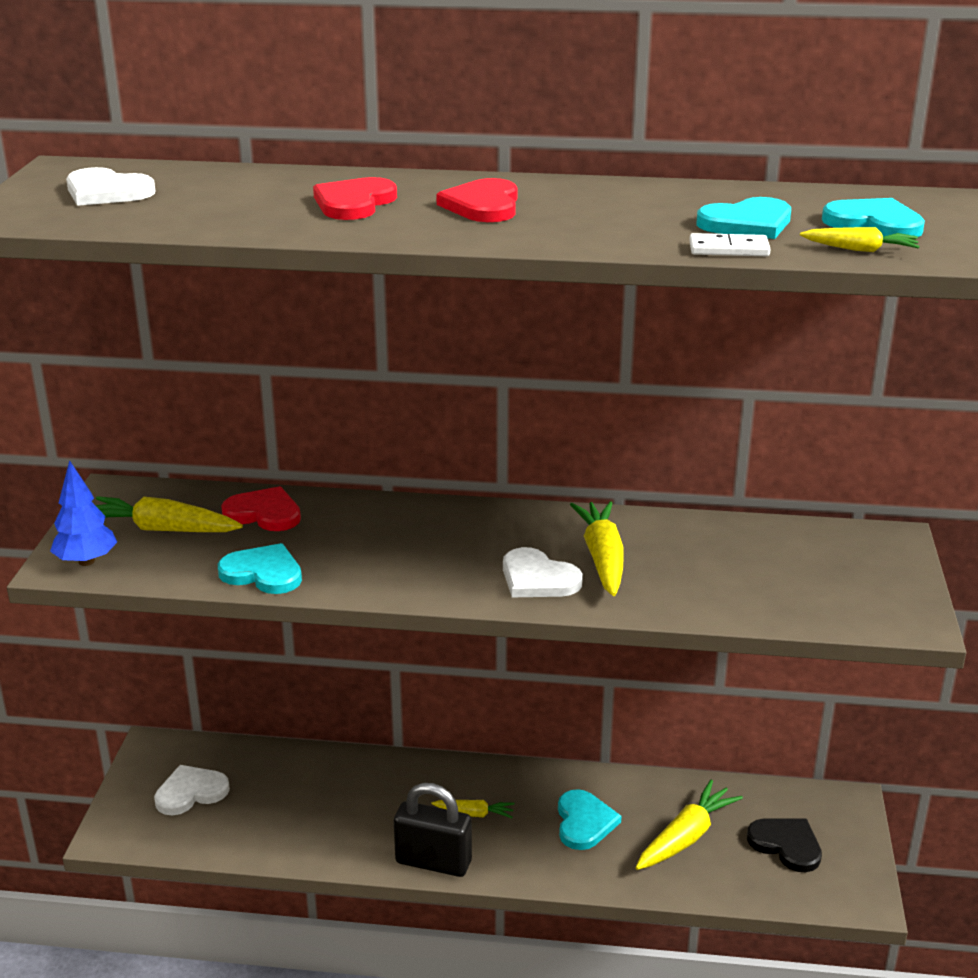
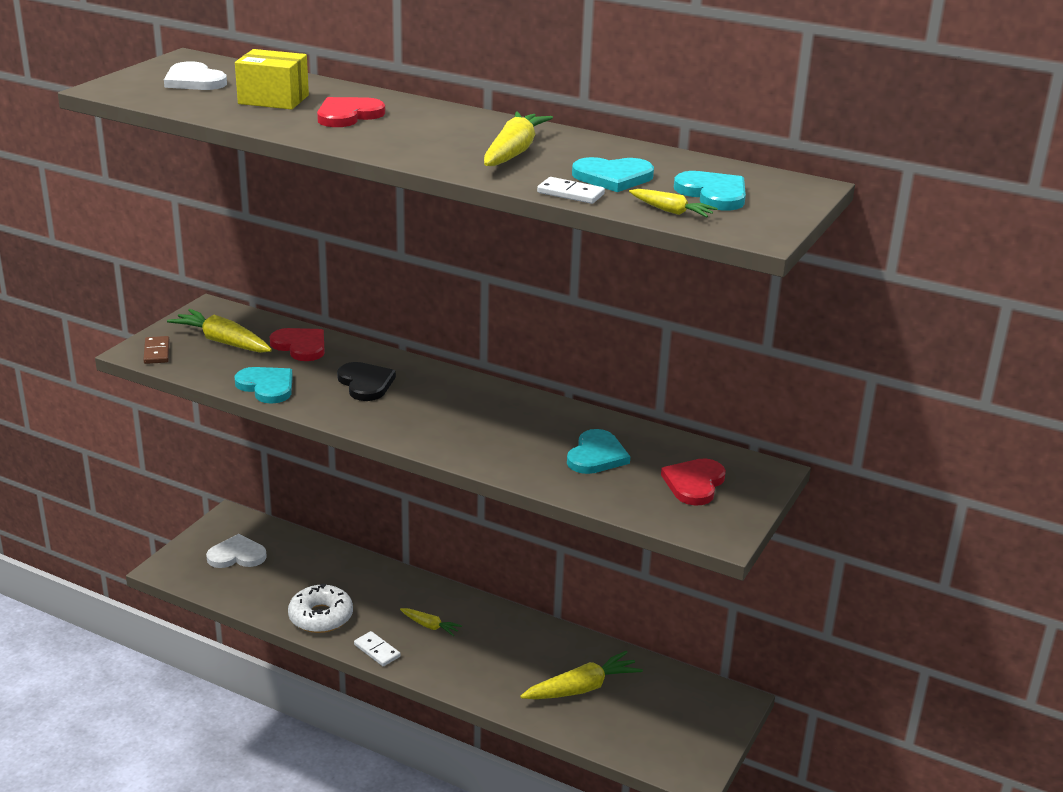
camera: 20 degrees right, 0 degrees up
(86, 561) = (156, 352): blue tree -> brown domino
(238, 199) = (273, 99): none -> yellow box
(341, 840) = (321, 617): none -> white donut
(433, 862) = (377, 650): black padlock -> white domino
(483, 205) = (436, 132): red heart -> red heart (694, 483)
(538, 578) = (457, 435): white heart -> none
(584, 822) = (509, 655): turquoise heart -> turquoise heart (596, 456)
(602, 558) = (519, 432): yellow carrot -> yellow carrot (513, 152)
(786, 845) = (659, 717): black heart -> black heart (365, 383)

